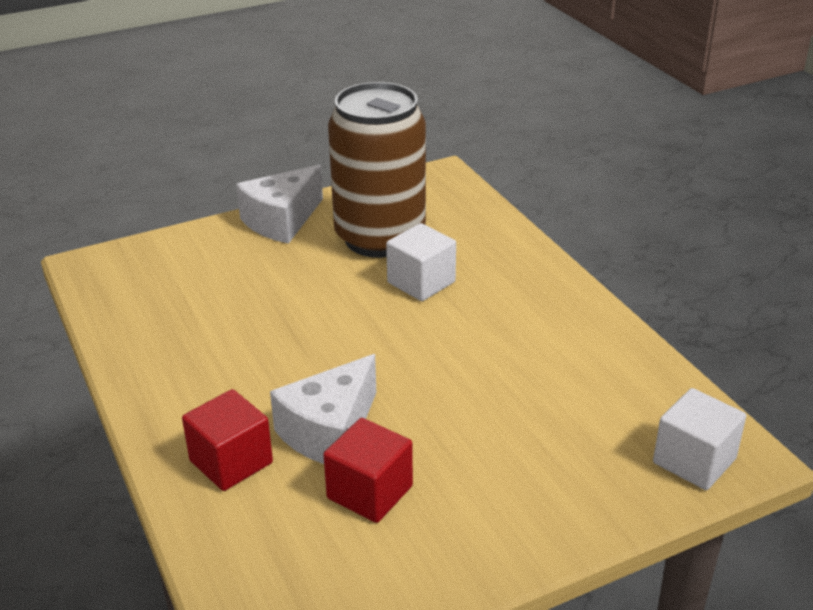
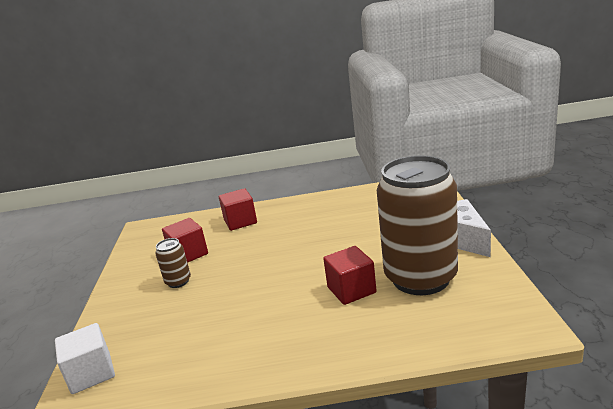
camera: 115 degrees right, 10 degrees down
(329, 431) = (237, 246): white cheese -> none
(421, 282) = (351, 290): white cube -> red cube
(460, 466) = (178, 281): none -> brown can

